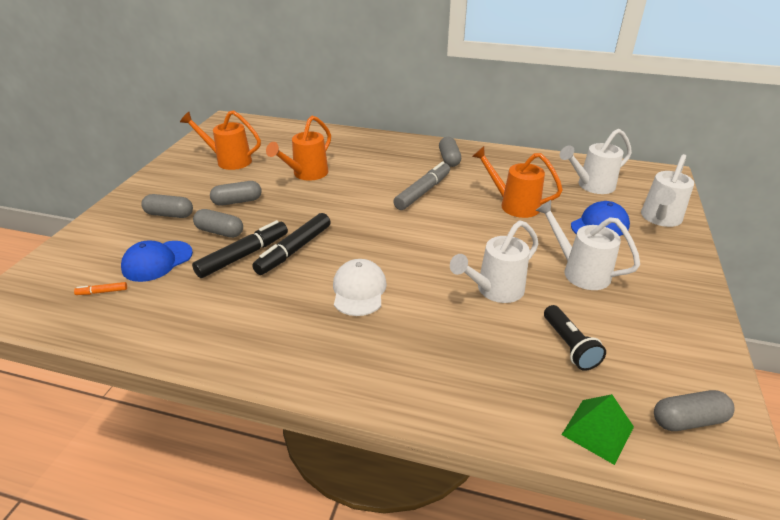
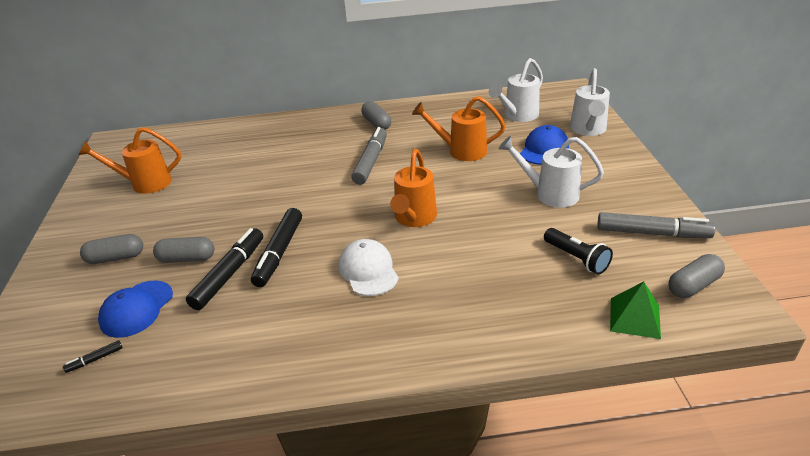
camera: 20 degrees left, 0 degrees up
(102, 292) = (95, 359): orange marker -> black marker
(237, 201) = (184, 223): grey capsule -> none
(307, 174) = (242, 175): orange watering can -> orange watering can (414, 218)
(495, 290) = (490, 231): white watering can -> none
(671, 347) = (652, 233): none -> grey marker

